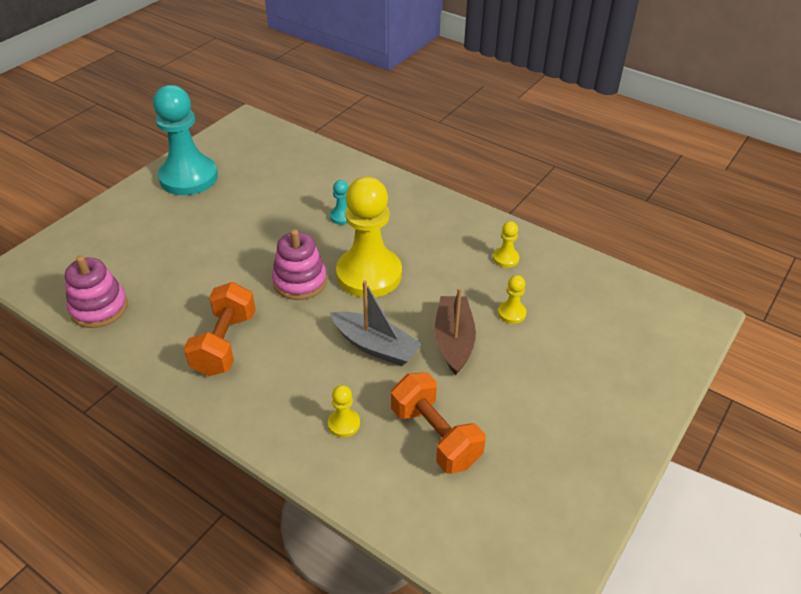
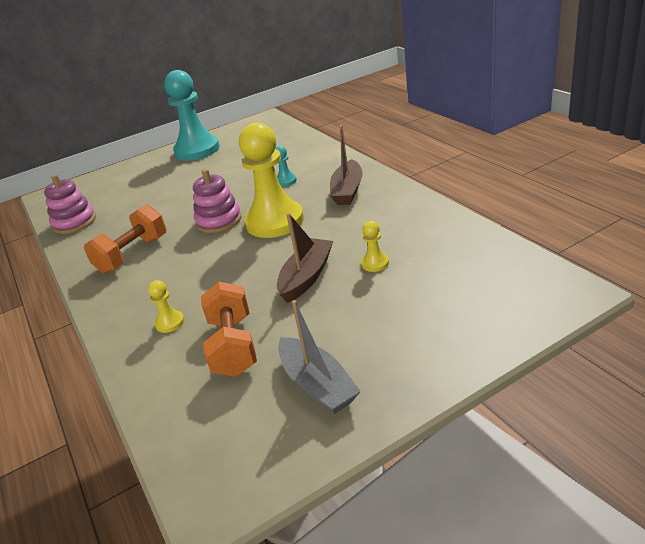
camera: 30 degrees right, 10 degrees down
(375, 346) = (239, 272): grey boat -> grey boat (317, 385)
(423, 223) = (348, 191): none -> brown boat
(506, 258) = (401, 222): yellow pawn -> none

